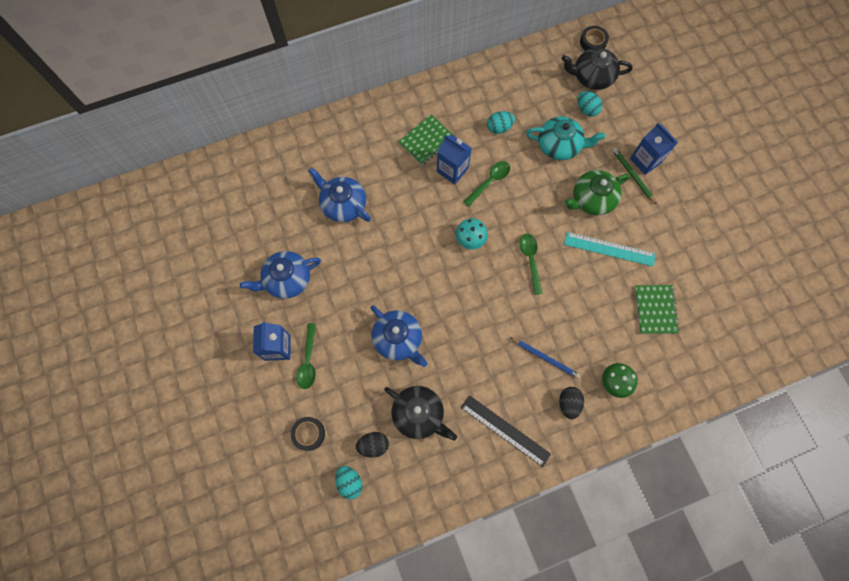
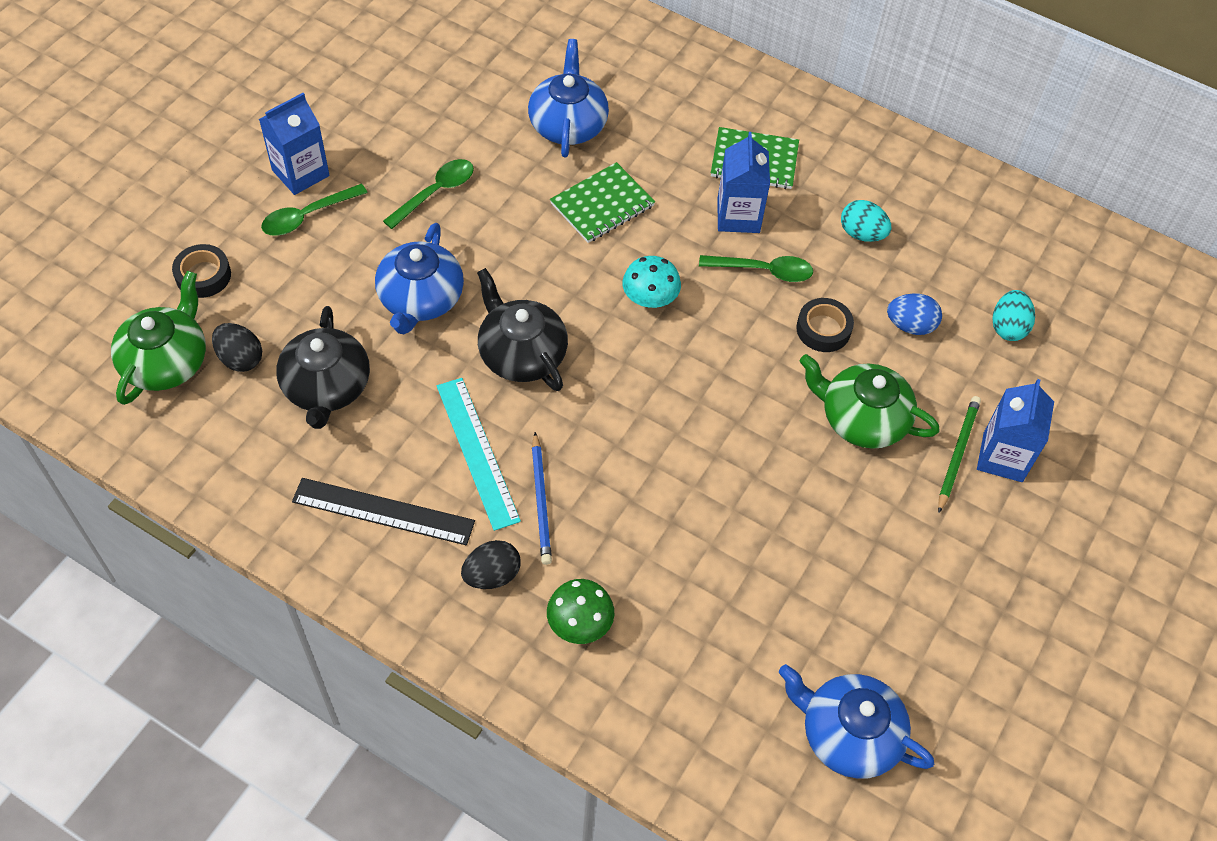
camera: 50 degrees right, 15 degrees down
(287, 279) = (405, 127): blue teapot -> blue teapot (848, 734)
(350, 482) = (166, 361): turquoise egg -> green teapot
(505, 430) = (383, 511): black ruler -> black ruler turned 75 degrees counterclockwise
(530, 260) = (684, 393): green spoon -> green spoon (435, 192)
(559, 145) = (910, 325): turquoise teapot -> blue egg
(592, 77) = (1071, 303): black teapot -> black teapot (521, 353)
(593, 42) = (1132, 271): black tape -> black tape (823, 329)
(609, 249) = (800, 490): turquoise ruler -> turquoise ruler (477, 452)
(655, 309) = (754, 615): green notebook -> green notebook (602, 205)

